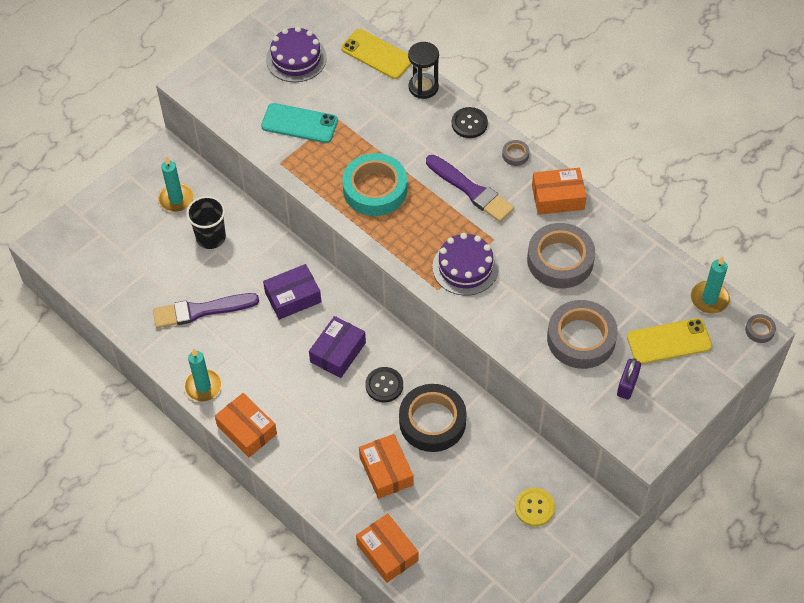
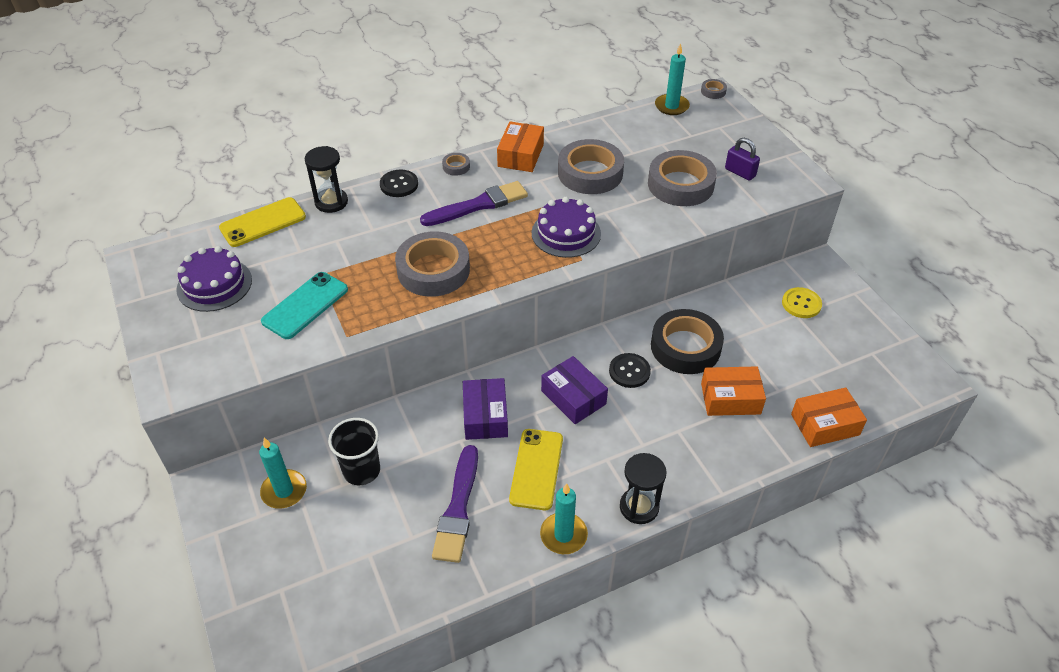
camera: 70 degrees left, 10 degrees down
(247, 430) = (639, 507): orange box -> black hourglass
(375, 189) = (433, 270): turquoise tape -> grey tape
(669, 341) = (705, 138): yellow phone -> yellow phone (536, 469)

